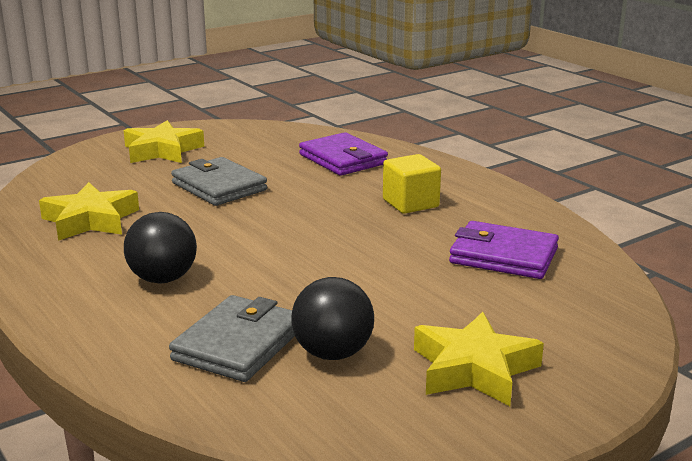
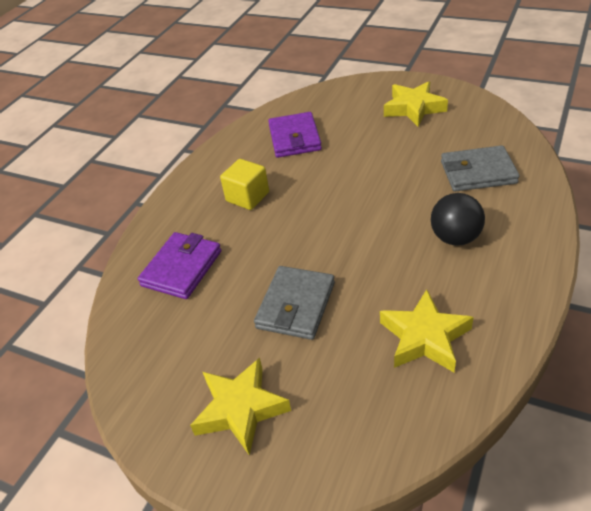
camera: 115 degrees left, 20 degrees up
(333, 353) = (448, 144): black ball -> none

